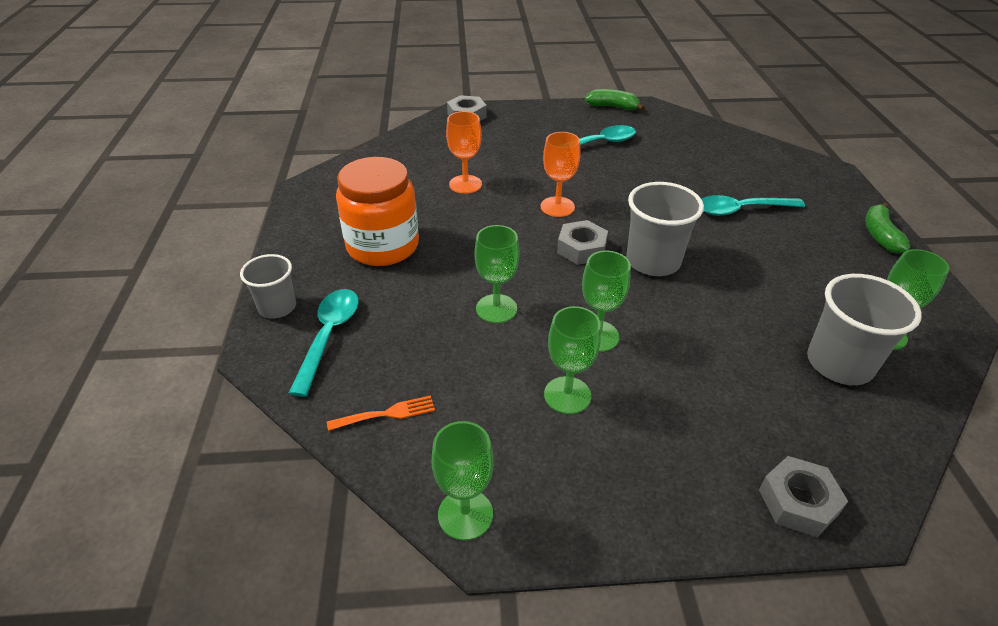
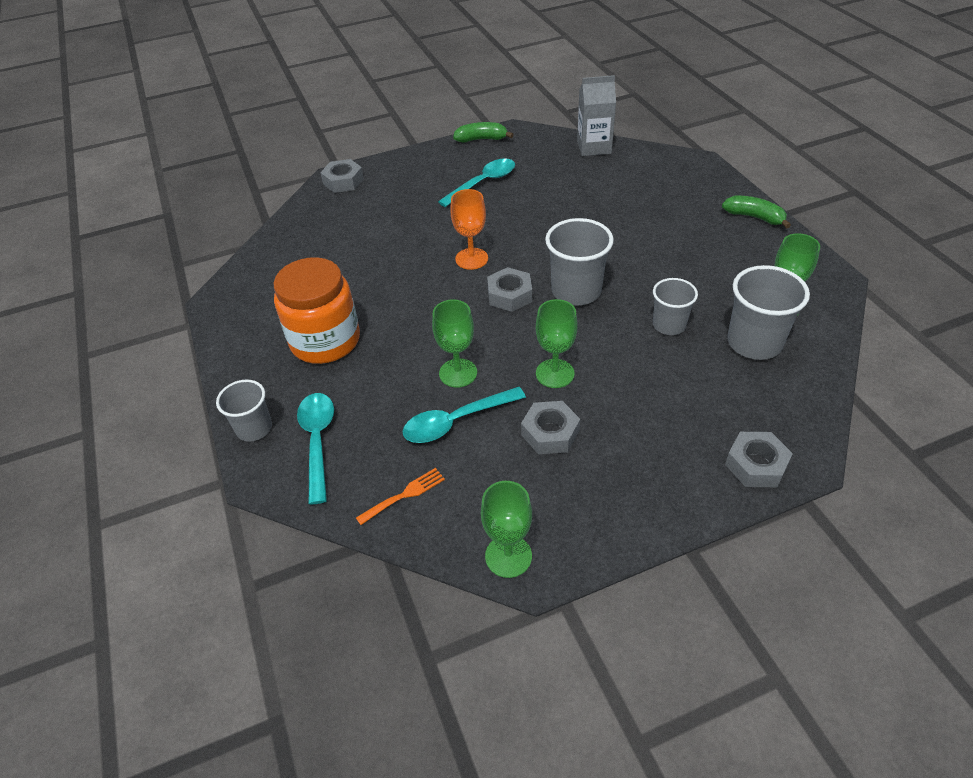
camera: 15 degrees left, 5 degrees up
(465, 184) = (375, 257): orange goblet -> none
(567, 395) = (550, 433): green goblet -> grey nut
(723, 135) = (594, 147): none -> grey carton
(741, 210) = (634, 221): turquoise spoon -> turquoise spoon (456, 421)
(743, 320) = (669, 325): none -> grey cup
(880, 235) = (754, 217): green banana -> green banana turned 135 degrees clockwise

